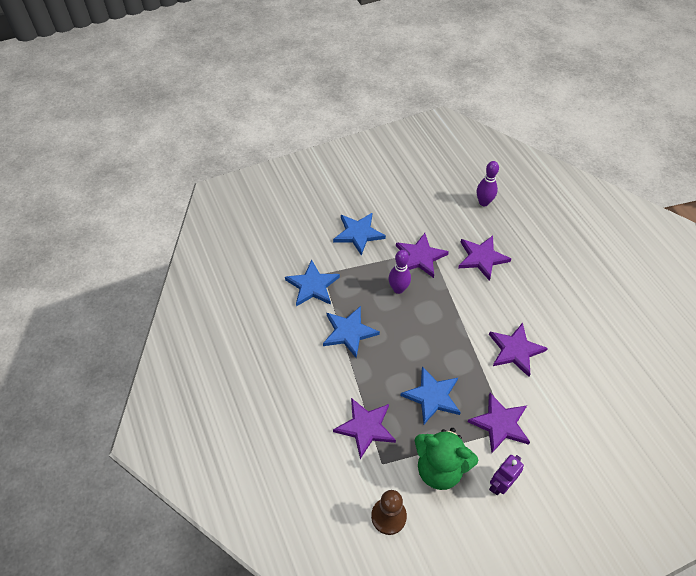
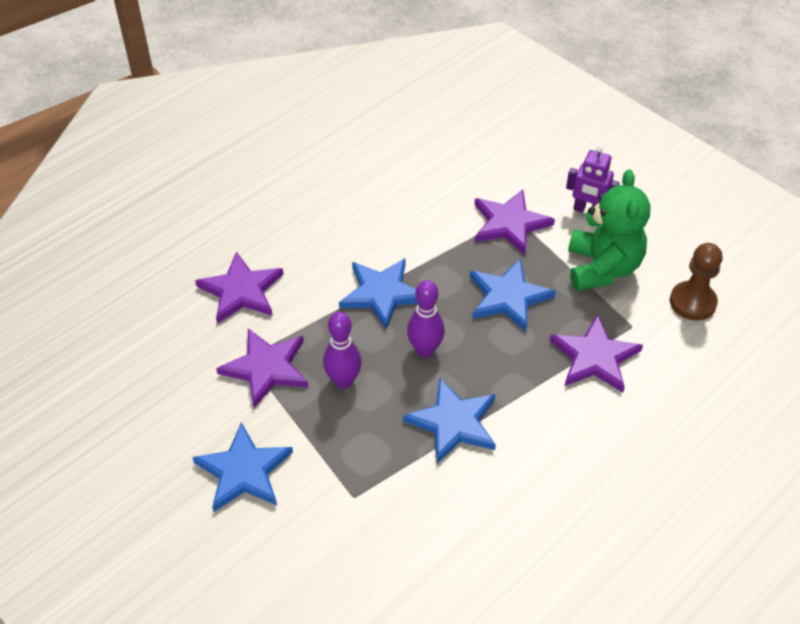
camera: 110 degrees left, 5 degrees down
(312, 286) = (386, 505): blue star -> blue star (382, 294)
(484, 202) = (118, 310): purple bowling pin -> purple bowling pin (425, 350)
(515, 350) = (393, 227): purple star -> none

